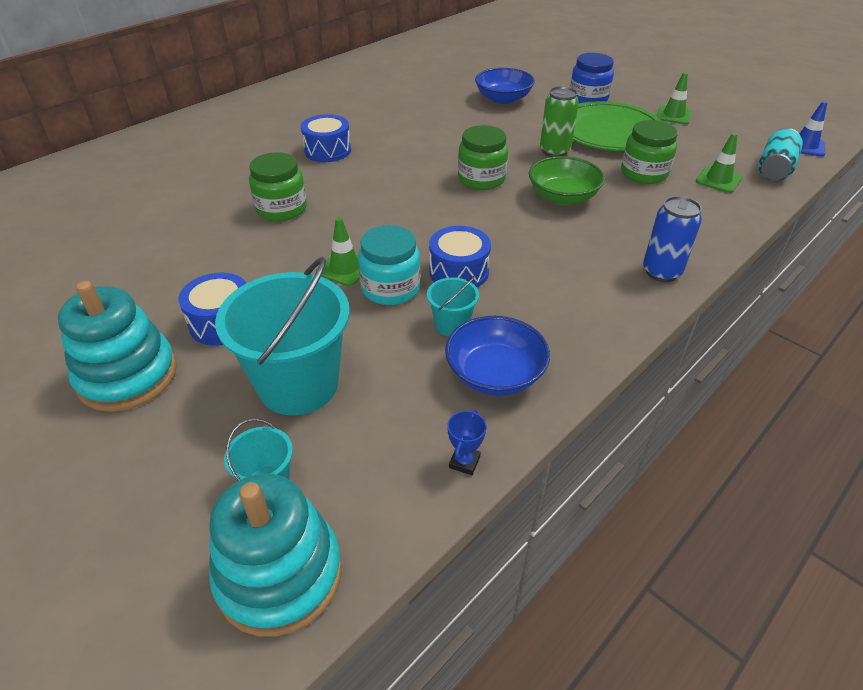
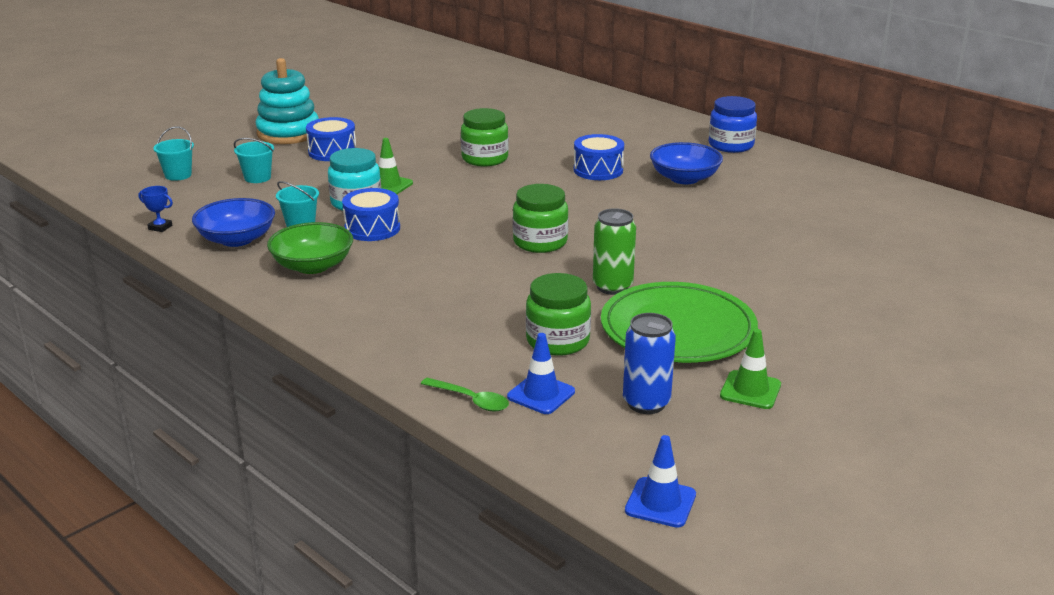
camera: 90 degrees right, 15 degrees down
(279, 574) = (115, 182): turquoise stacking toy -> none
(298, 384) = (257, 178): turquoise bucket -> turquoise bucket, size x0.47
(503, 99) = (765, 261): blue bowl -> blue bowl (684, 178)
(562, 197) = (500, 284): green bowl -> green bowl (312, 266)
(588, 99) = (790, 324): blue jar -> blue jar (731, 145)
(661, 272) = (345, 324): blue can -> blue can (646, 403)
(718, 180) = (541, 394): green traffic cone -> blue traffic cone
(742, 206) = (471, 400): none -> green spoon
(774, 168) = (577, 451): turquoise can -> none

